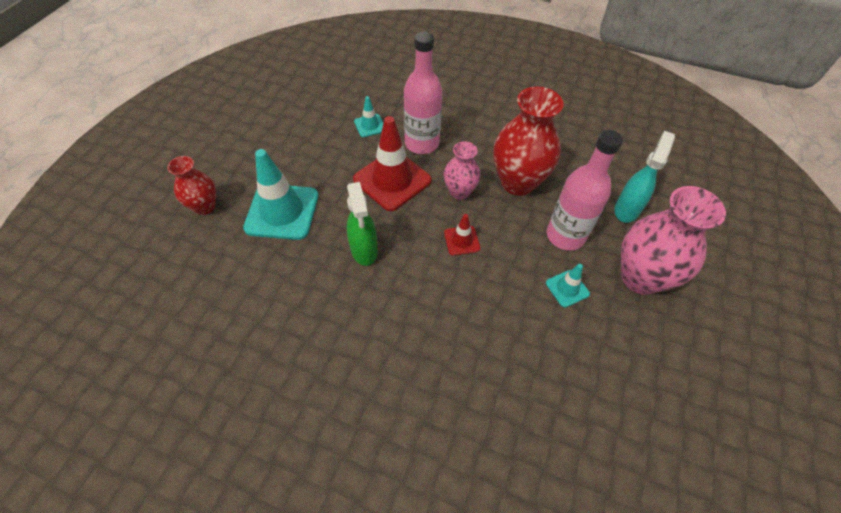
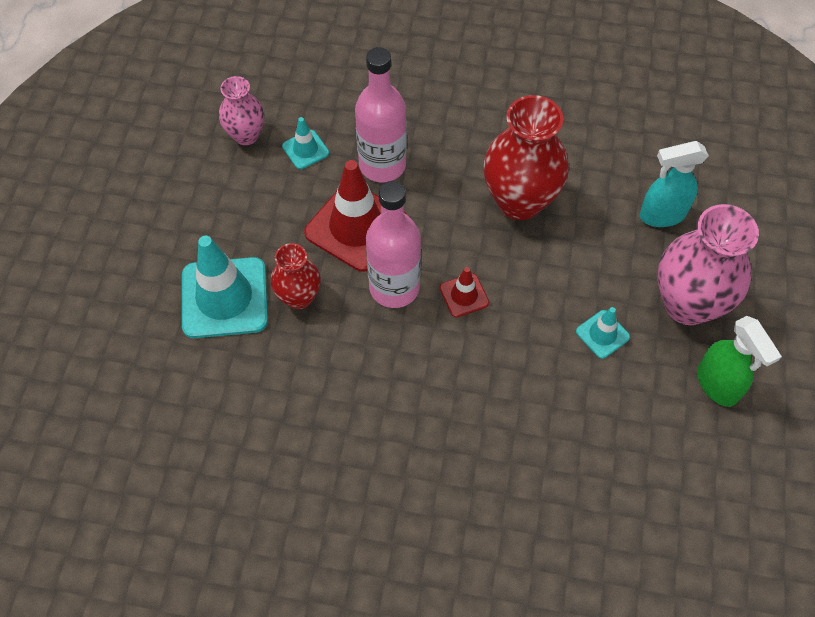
camera: 10 degrees left, 5 degrees up
(204, 206) = (120, 309): red vase -> red vase (299, 297)
(364, 250) = (345, 331): green spray bottle -> green spray bottle (717, 385)
(459, 192) = (447, 228): pink vase -> pink vase (246, 135)
(565, 236) = (590, 265): pink bottle -> pink bottle (394, 287)
(626, 209) = (661, 215): turquoise spray bottle -> turquoise spray bottle turned 120 degrees counterclockwise

